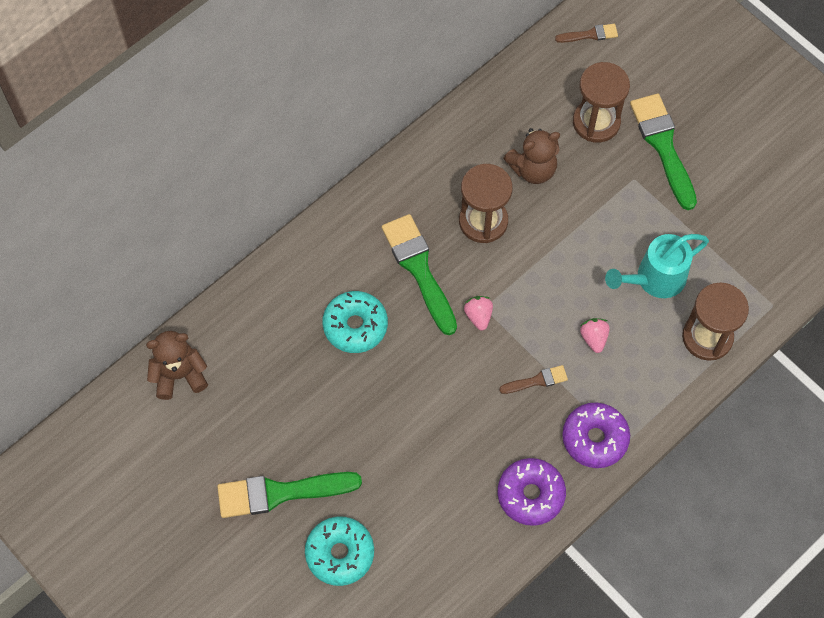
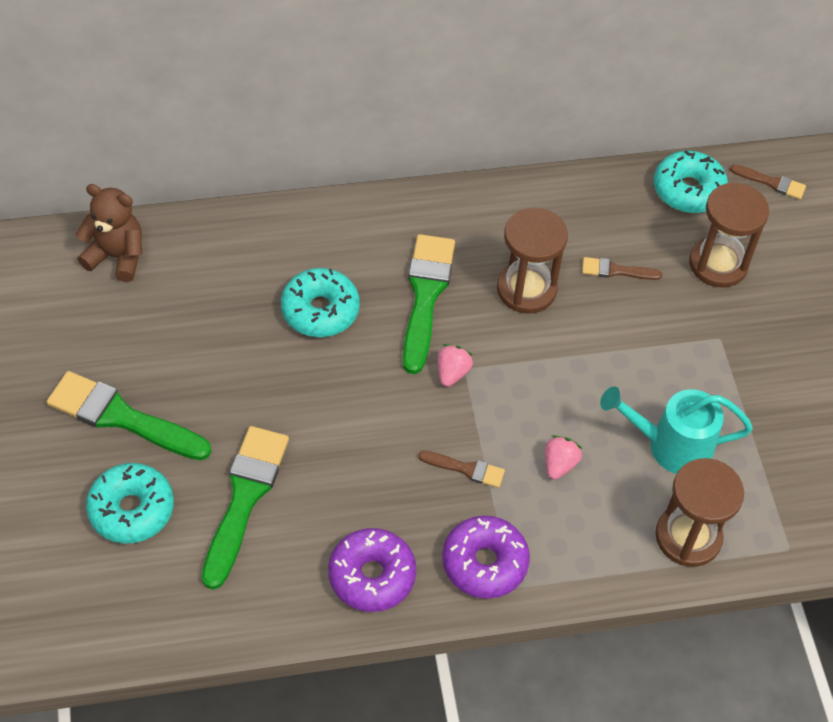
camera: 30 degrees right, 10 degrees down
(533, 169) = (616, 270): brown teddy bear -> brown brush
(538, 75) = (688, 190): none -> turquoise donut
(663, 146) = (776, 325): green brush -> green brush (244, 498)

